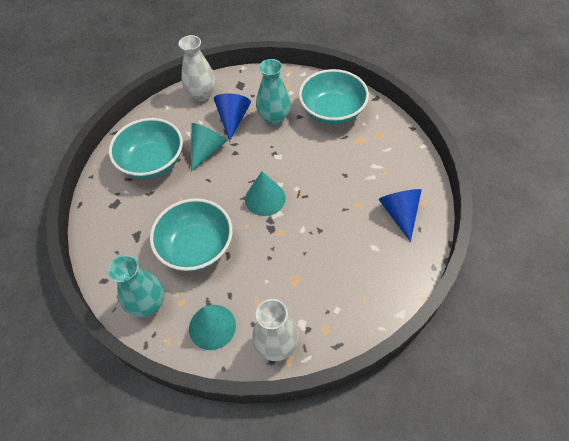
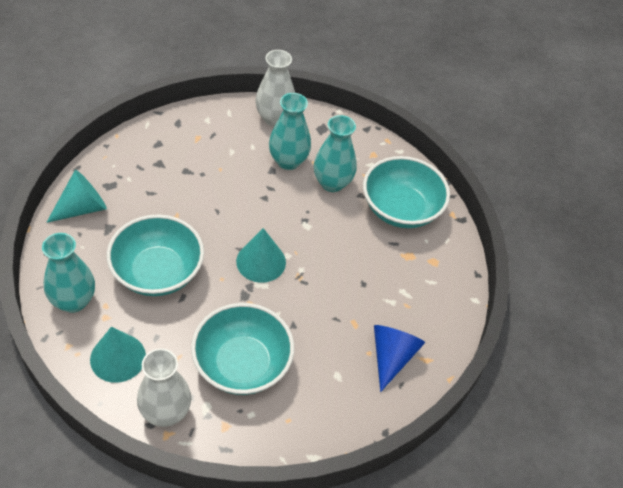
camera: 20 degrees right, 5 degrees down
(152, 162) = (175, 163): turquoise bowl -> turquoise bowl (242, 364)
(207, 150) = (238, 180): turquoise cone -> turquoise cone (82, 208)
(233, 119) = (288, 161): blue cone -> turquoise vase

